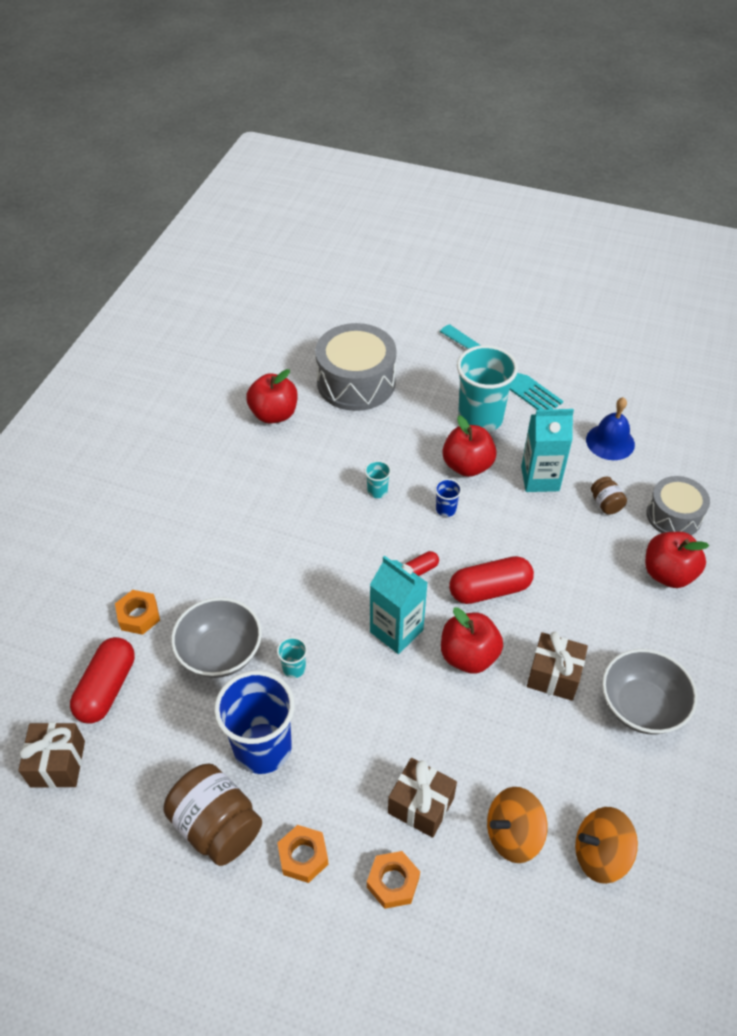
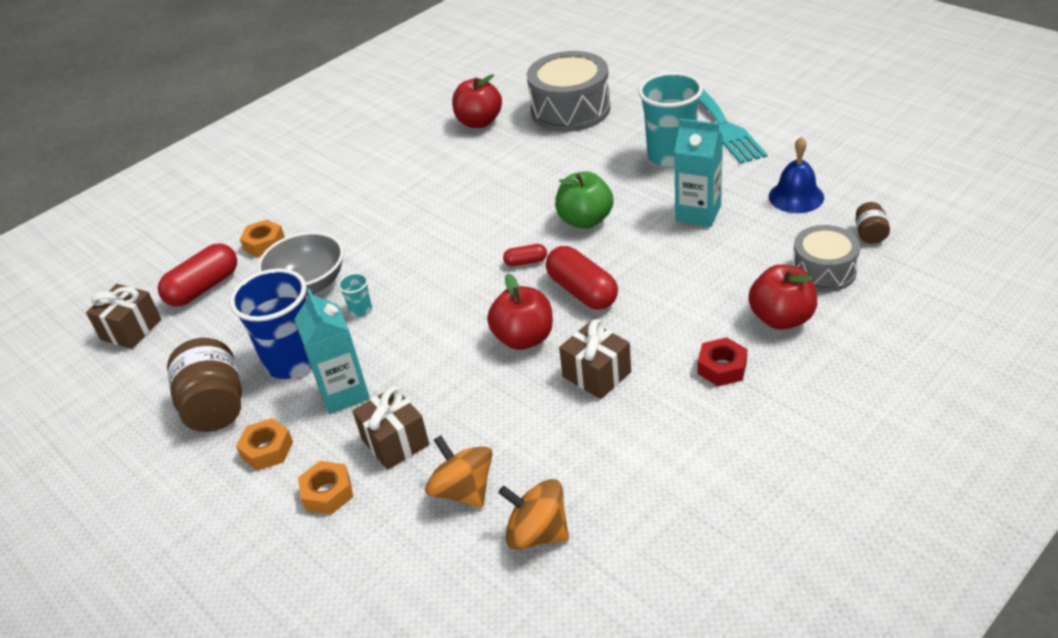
camera: 30 degrees right, 10 degrees down
(377, 491) = (530, 194): turquoise cup -> none
(396, 631) = (470, 303): turquoise carton -> turquoise carton (344, 393)
(446, 509) = (585, 220): blue cup -> green apple
(467, 466) = (631, 190): red apple -> none
(489, 589) = (582, 291): red capsule -> red capsule turned 45 degrees clockwise
(513, 834) = (463, 490): orange spinning top -> orange spinning top turned 45 degrees clockwise
(605, 503) = (754, 246): brown jar -> brown jar (870, 234)
(641, 706) = (670, 423): grey bowl -> none
(650, 637) = (722, 368): none -> red nut

